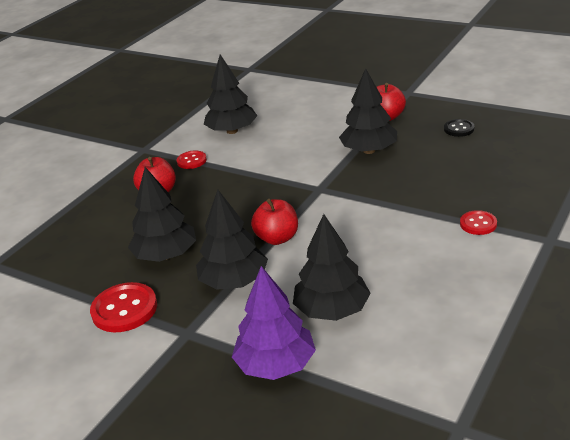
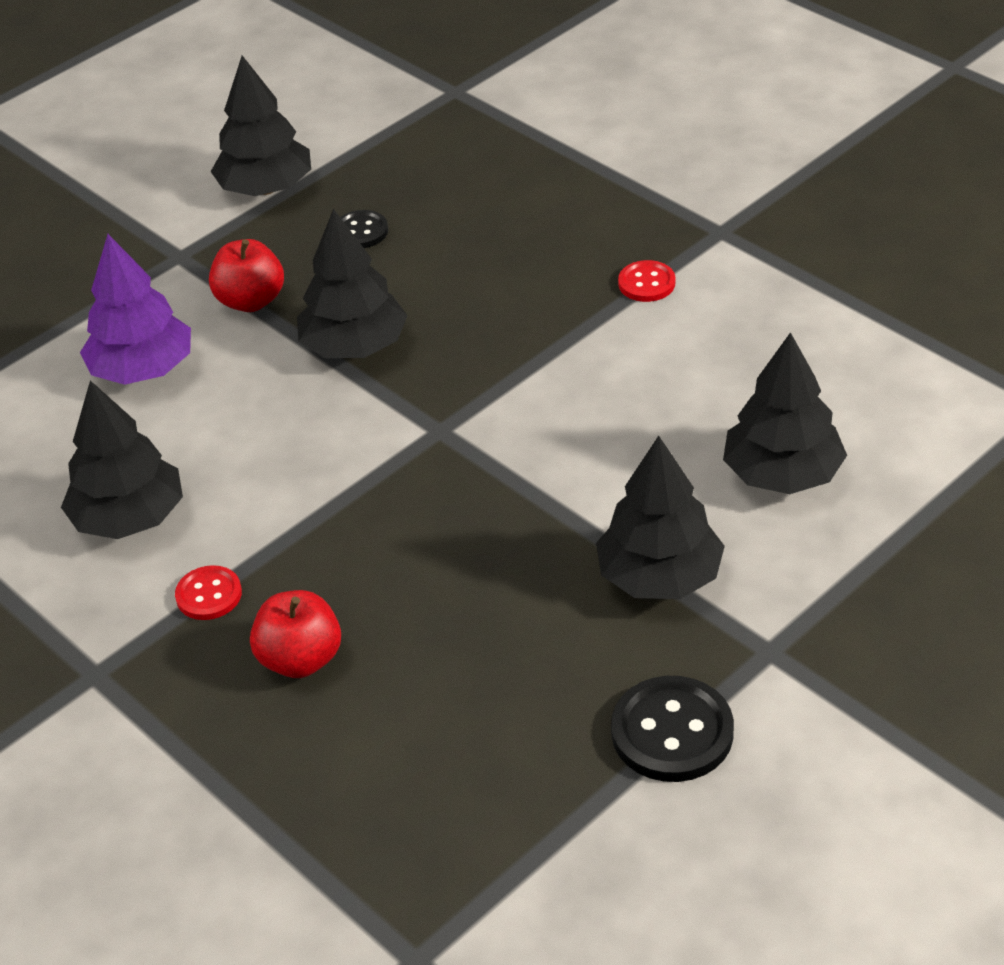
camera: 75 degrees left, 10 degrees up
(124, 309) = (672, 732): red button -> black button
(166, 255) = (535, 662): black tree -> black tree (266, 188)
(276, 365) = (882, 554): purple tree -> purple tree (143, 370)
(277, 238) = (562, 506): red apple -> none

